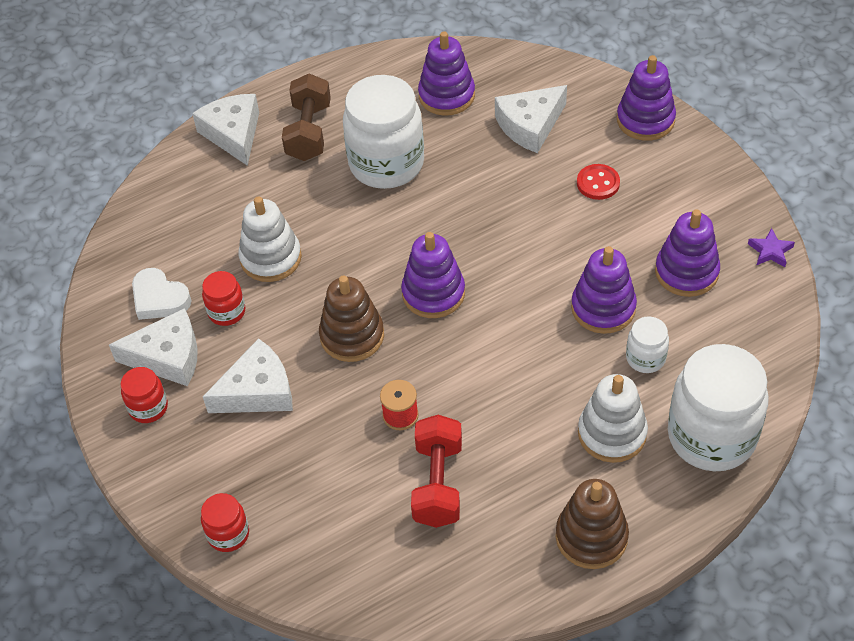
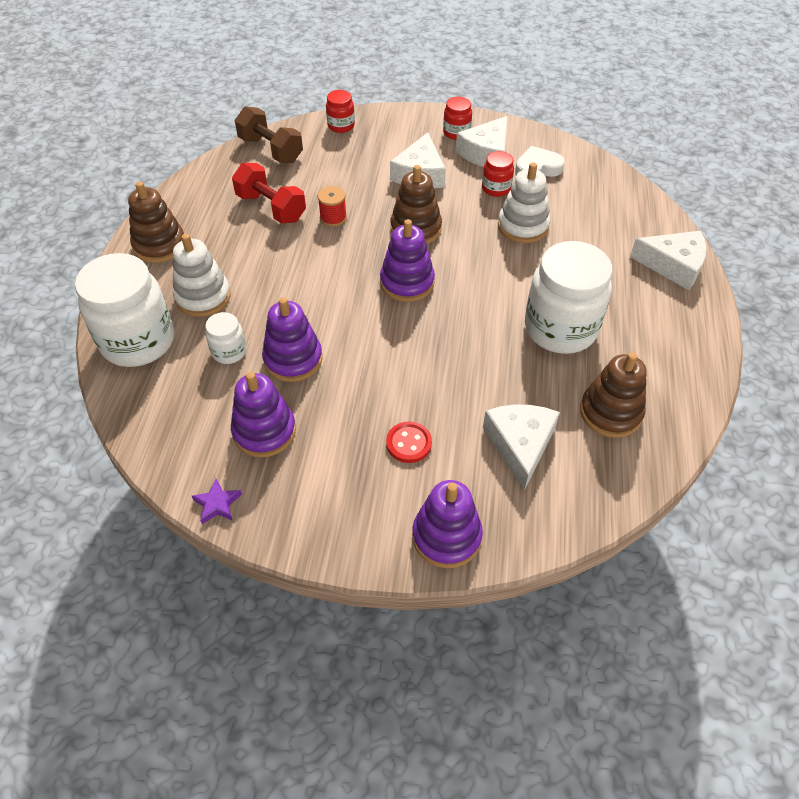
camera: 125 degrees right, 0 degrees up
(309, 132) = (639, 305): brown dumbbell -> brown dumbbell (271, 150)
(446, 95) = (610, 412): purple stacking toy -> brown stacking toy

